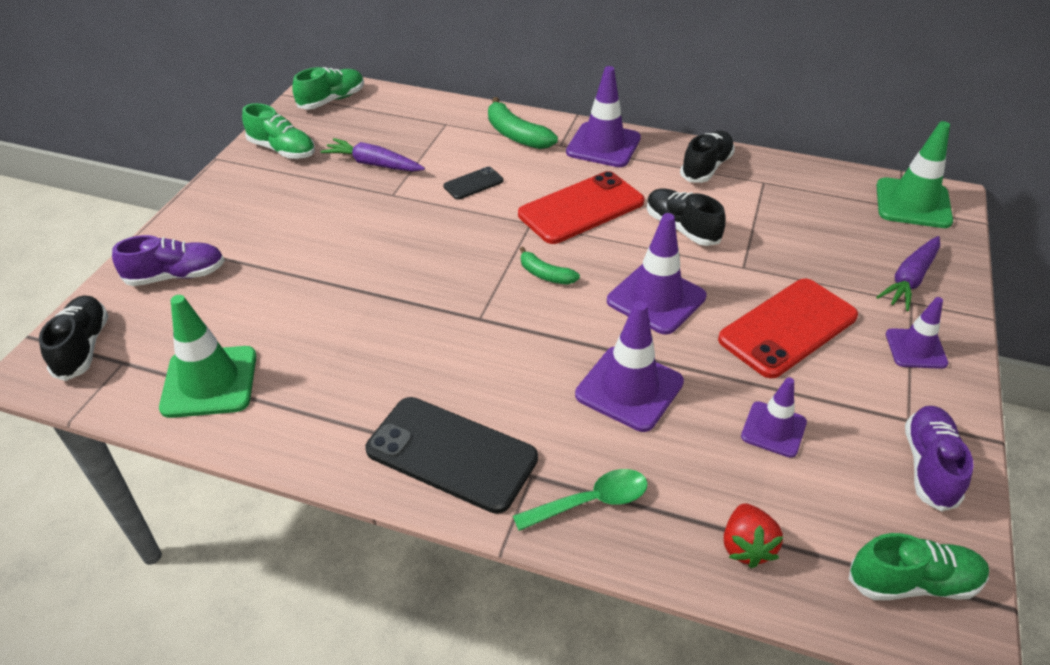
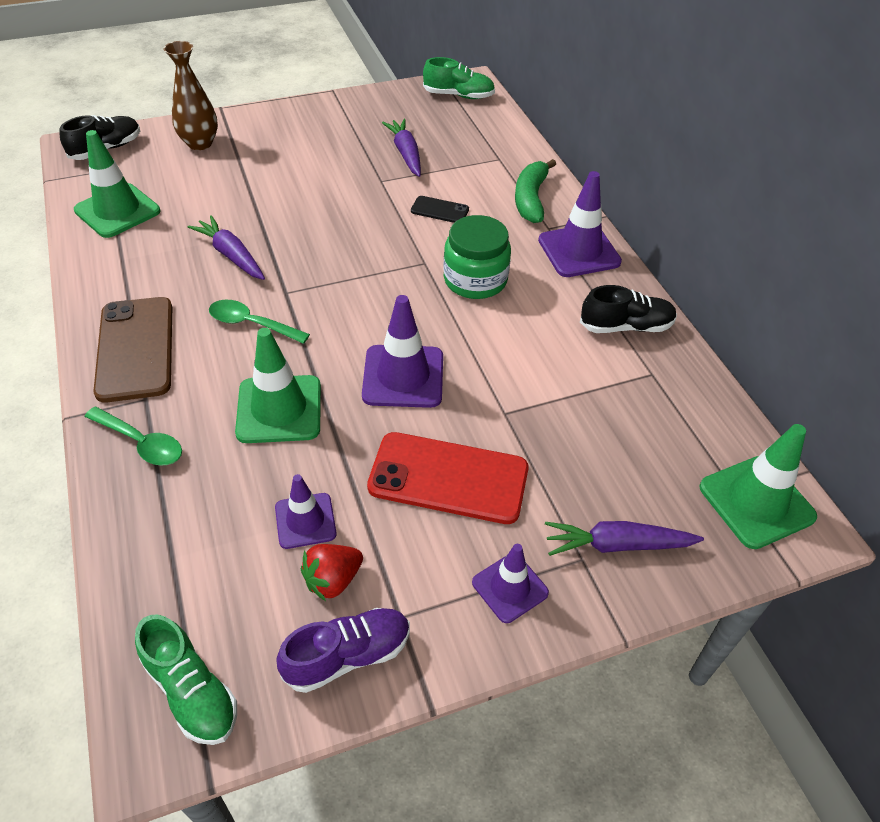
camera: 50 degrees right, 5 degrees up
(176, 276) = (200, 143): purple shoe -> brown vase
(282, 150) = (374, 109): green shoe -> none
(386, 329) = (231, 255): none -> purple carrot
(451, 454) = (135, 349): black phone -> brown phone
(500, 358) = (252, 324): none -> green spoon
(545, 275) = (369, 301): green banana -> none
(581, 208) = (475, 280): red phone -> green jar
(629, 388) = (279, 409): purple traffic cone -> green traffic cone
(681, 228) = (516, 350): black shoe -> none
(746, 547) = (157, 556): red strawberry -> red strawberry (333, 580)

